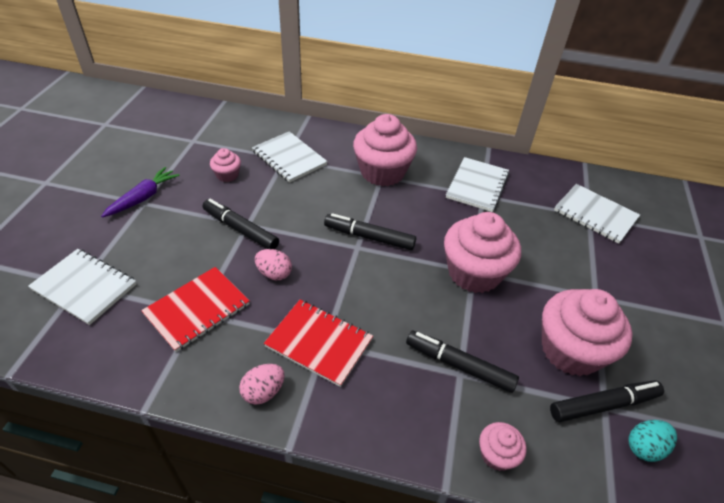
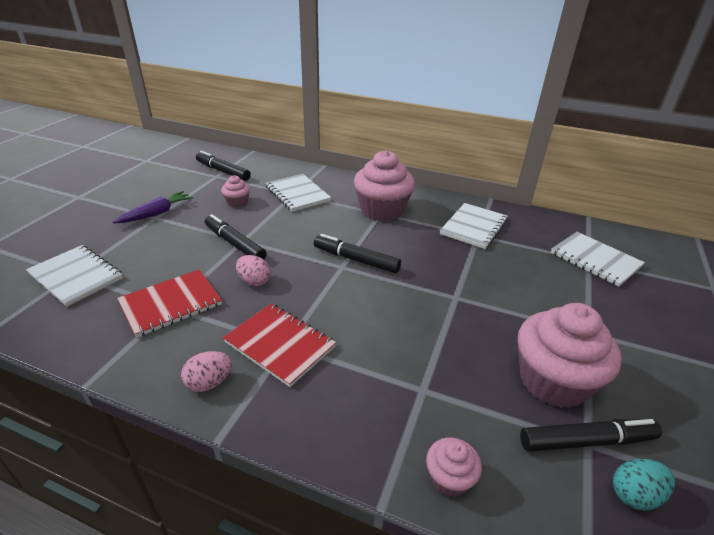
camera: 10 degrees right, 10 degrees down
(459, 365) = (423, 381): black marker -> black marker (223, 171)
(474, 273) = (456, 299): pink cupcake -> none

